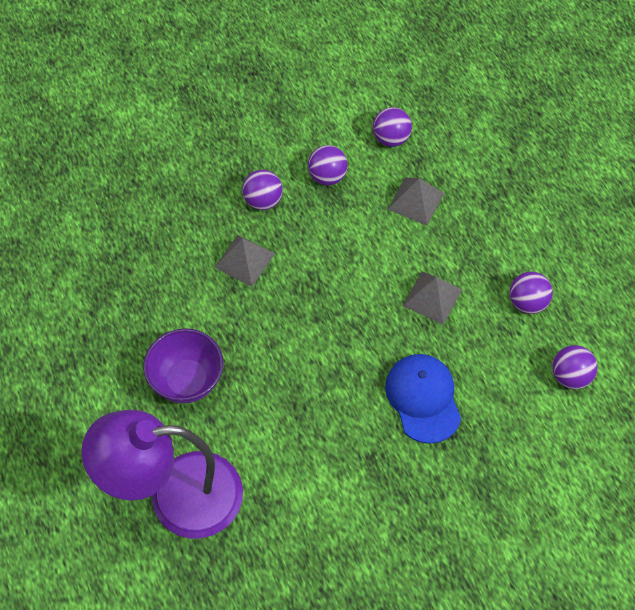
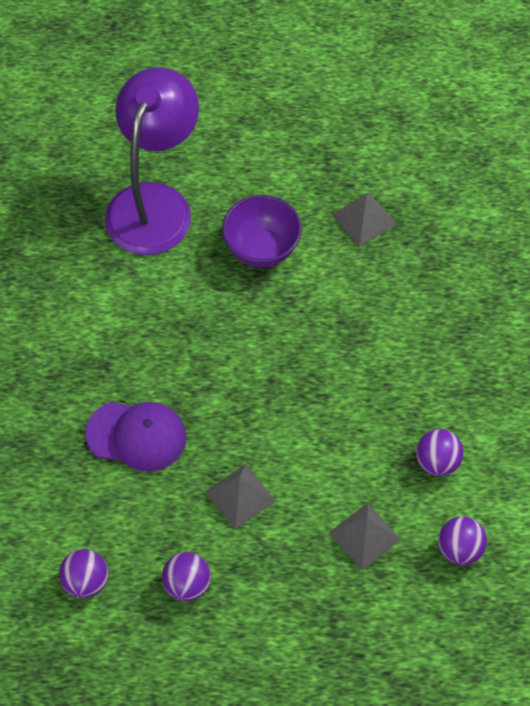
camera: 115 degrees right, 0 degrees up
(244, 260) = (369, 344): grey pyramid -> grey pyramid (364, 219)
(263, 201) = (434, 388): purple ball -> none
(423, 398) = (137, 436): blue cap -> purple cap

